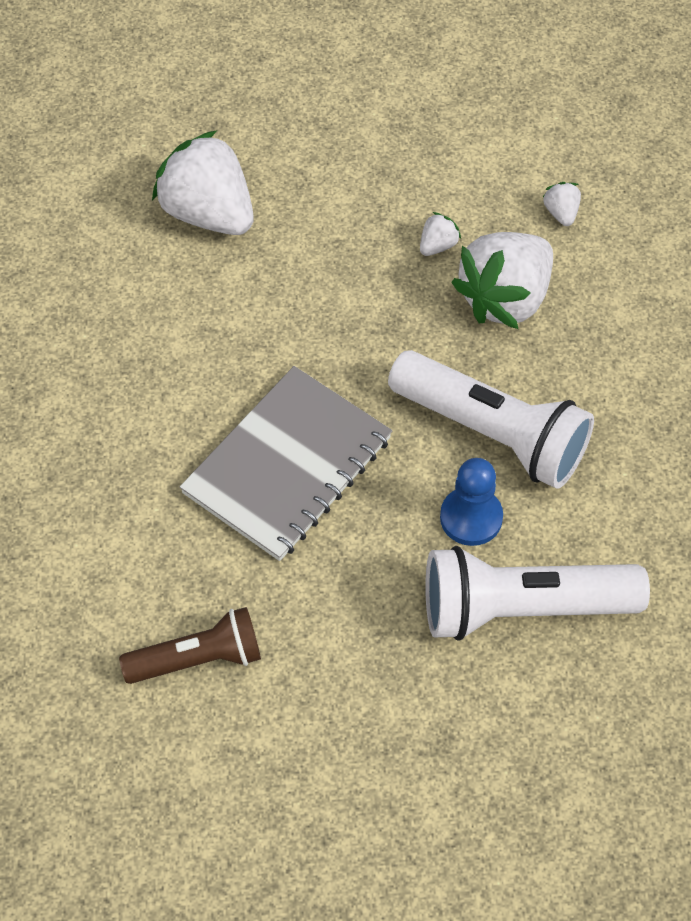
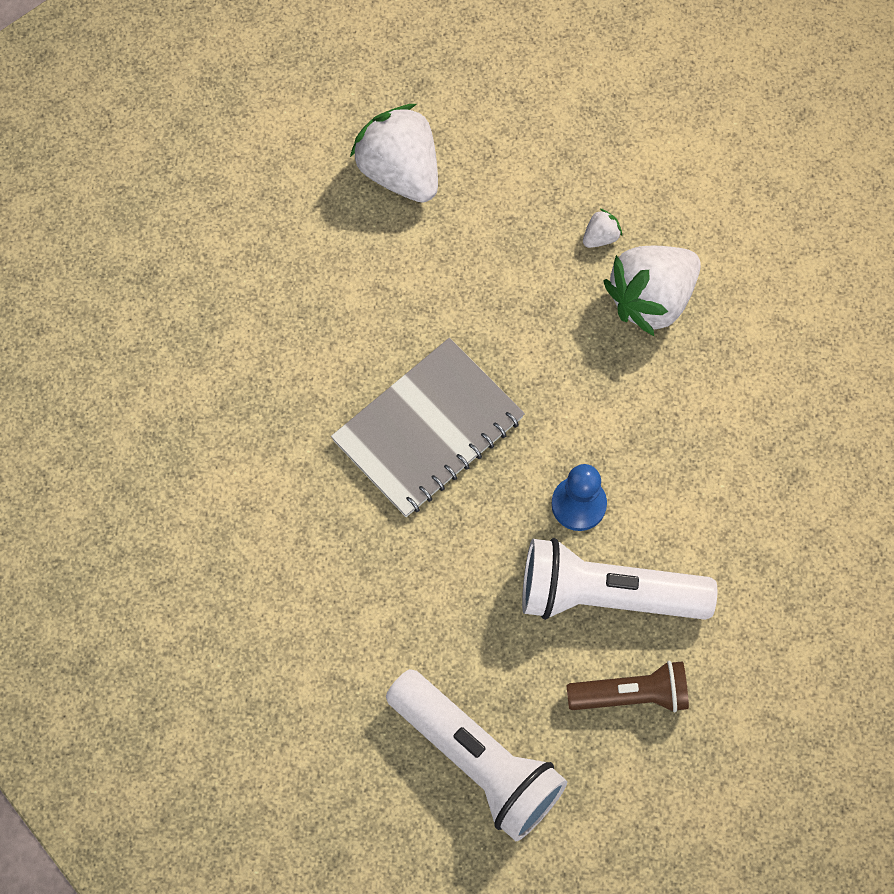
camera: 10 degrees right, 10 degrees up
(198, 659) = (322, 593): brown flashlight -> brown flashlight (631, 694)
(493, 433) = (614, 428): white flashlight -> white flashlight (477, 760)
(561, 213) = (719, 222): white strawberry -> none

